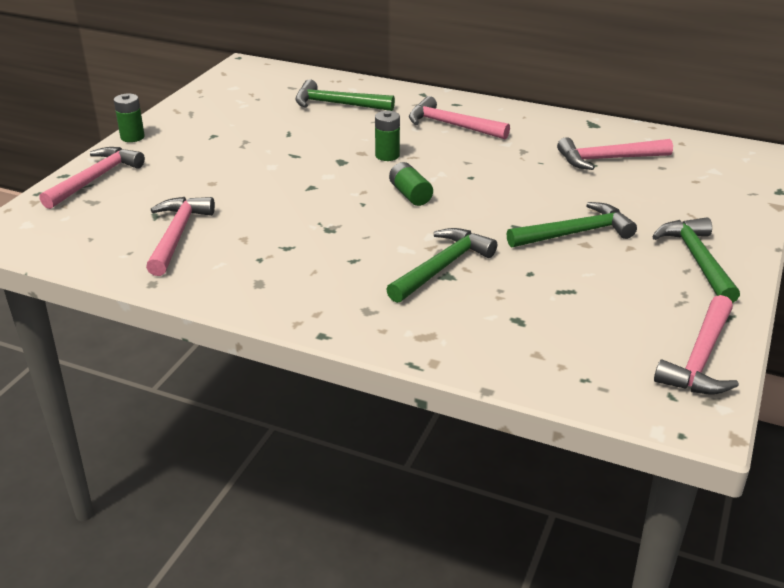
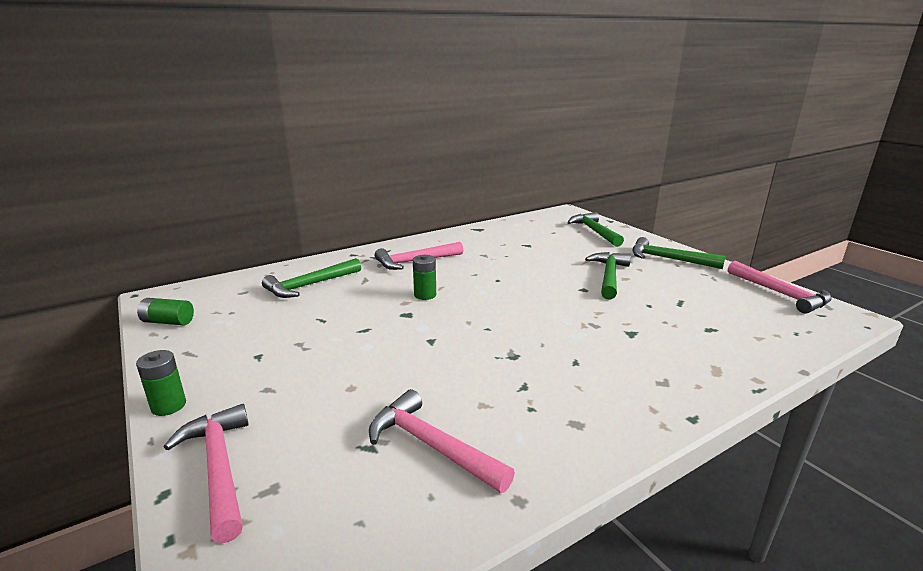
camera: 55 degrees left, 10 degrees down
(410, 194) = (497, 306): green battery -> green battery (168, 322)
(442, 267) = (617, 330): green hammer -> green hammer (594, 231)
(608, 159) = (527, 239): pink hammer -> none

